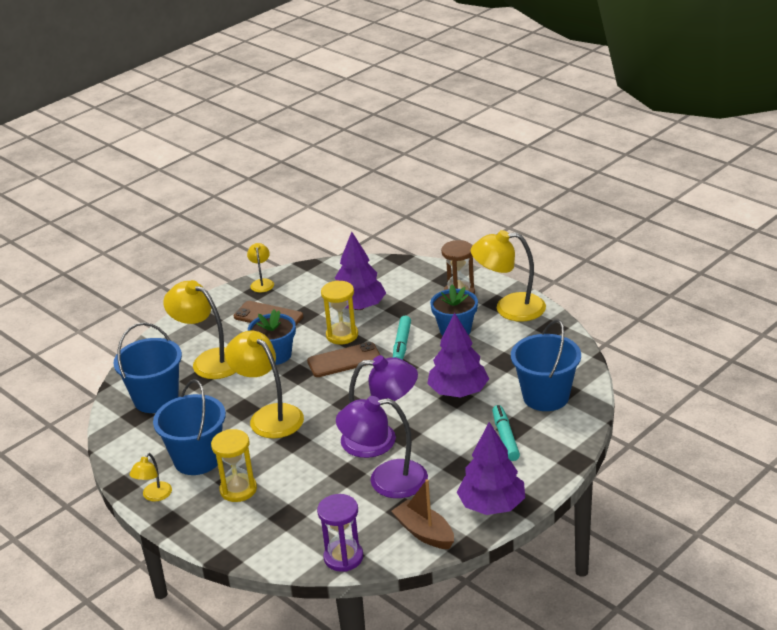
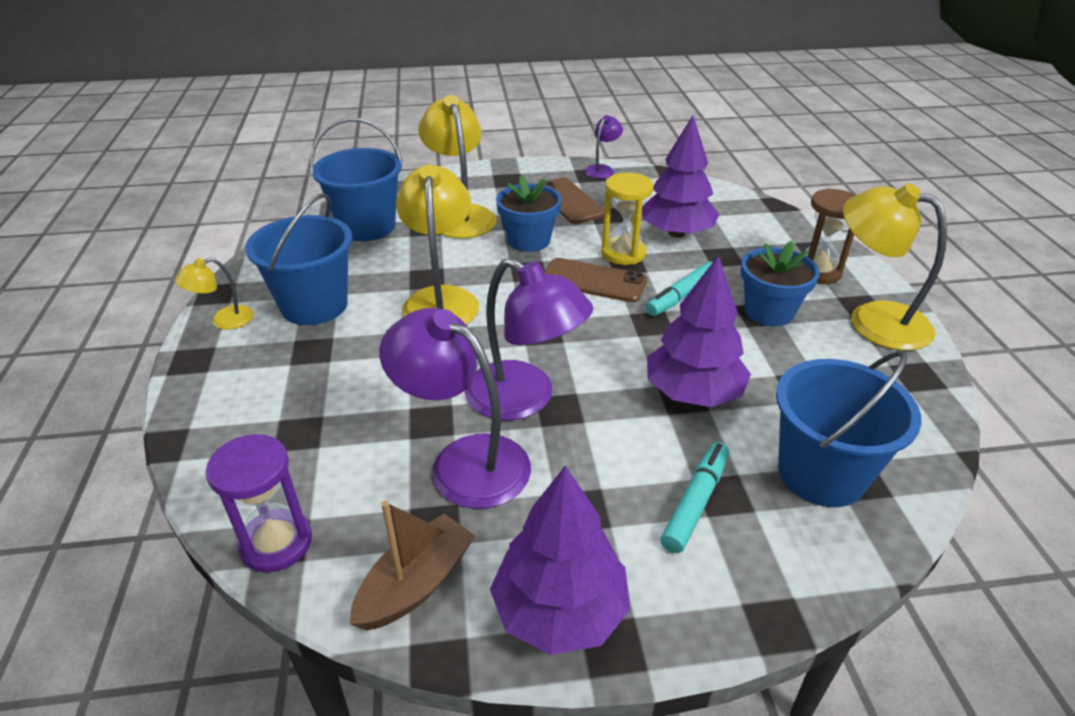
camera: 35 degrees right, 5 degrees up
(238, 489) = (301, 364): yellow hourglass -> none
(262, 283) = (602, 169): yellow lamp -> purple lamp
(424, 532) = (416, 584): brown boat -> brown boat turned 45 degrees clockwise

